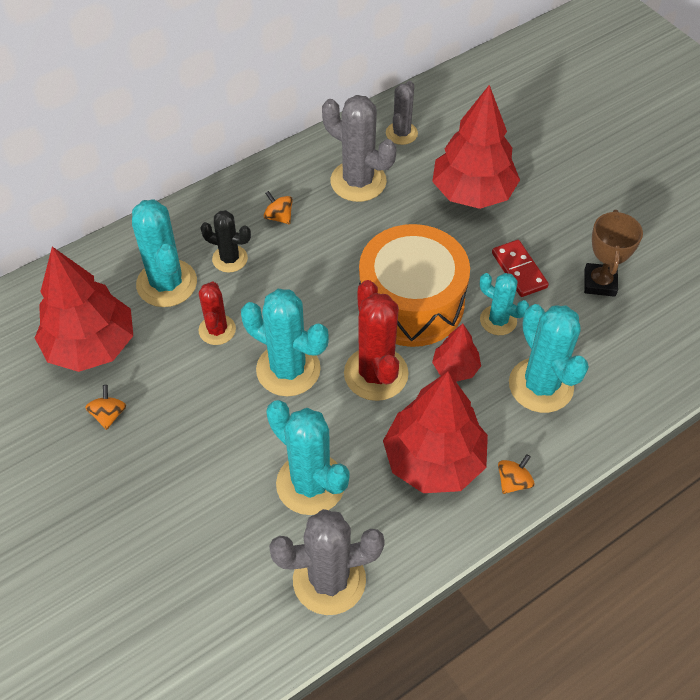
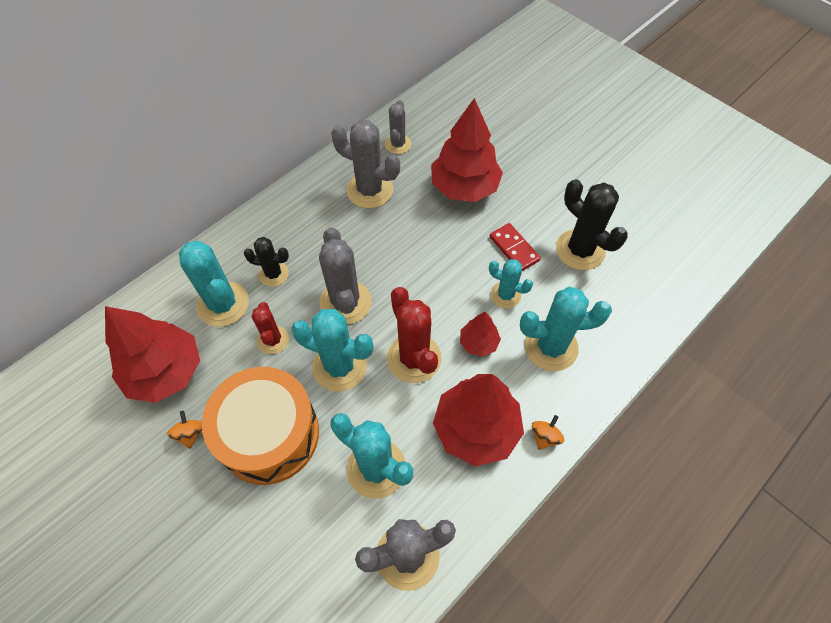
camera: 10 degrees left, 5 degrees up
(279, 217) = (309, 230): orange spinning top -> none
(307, 301) = (345, 302): none -> grey cactus
(411, 302) = (432, 290): orange drum -> orange drum (269, 434)
(541, 385) = (550, 347): turquoise cactus -> turquoise cactus turned 60 degrees counterclockwise
(599, 283) = (580, 250): brown trophy -> black cactus

